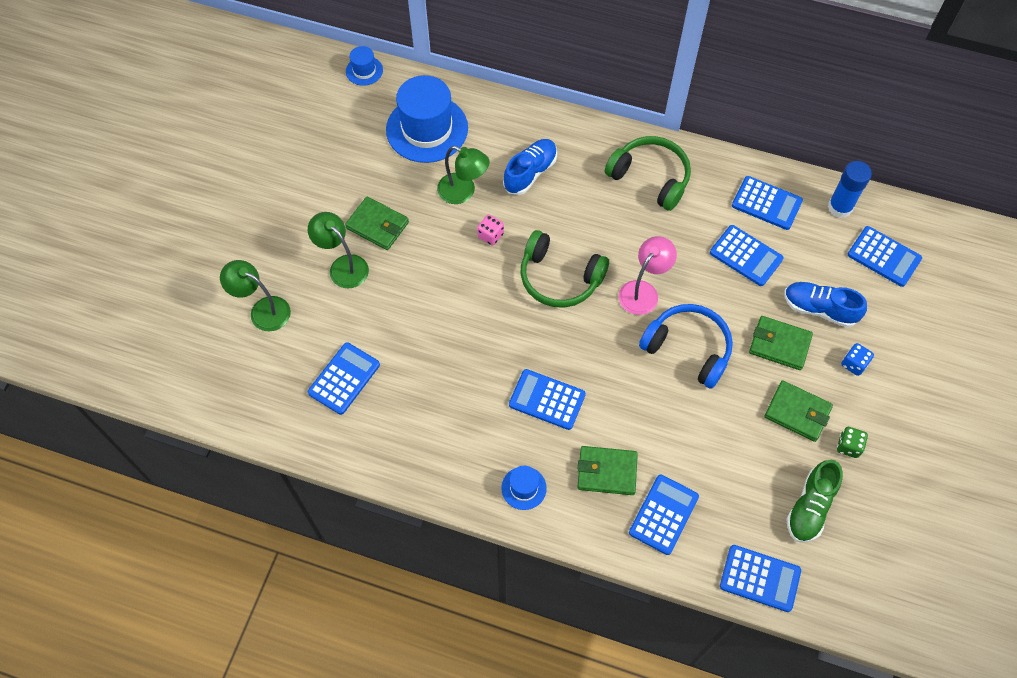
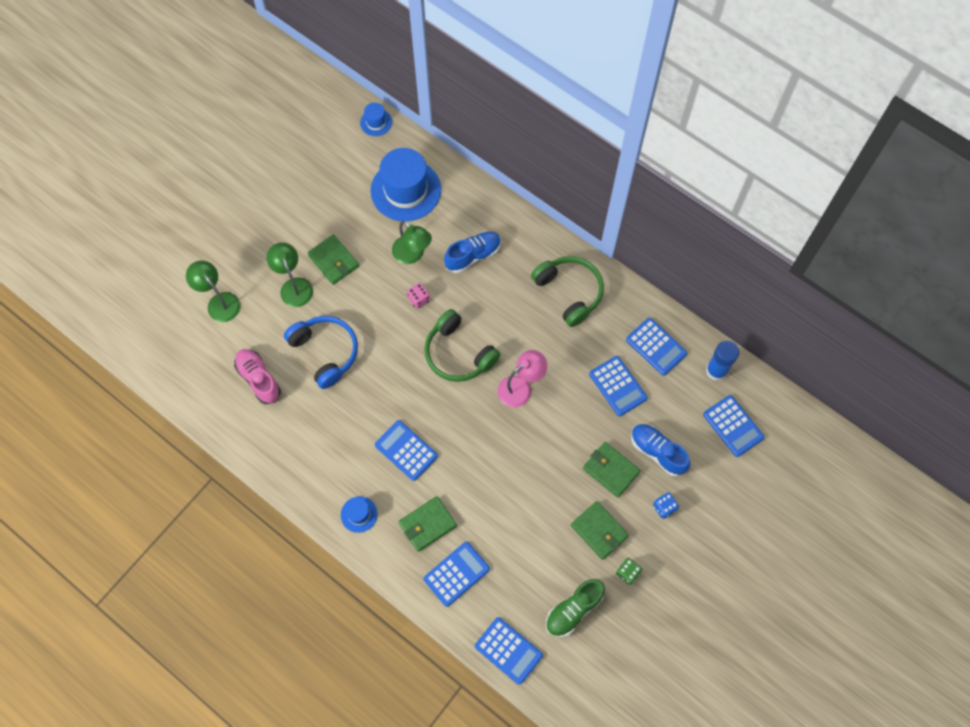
camera: 20 degrees right, 5 degrees up
(344, 379) = (259, 379): blue calculator -> pink shoe
(607, 472) = (427, 524): green wallet -> green wallet turned 60 degrees counterclockwise
(688, 349) = (535, 448): blue headphones -> blue headphones (325, 352)

